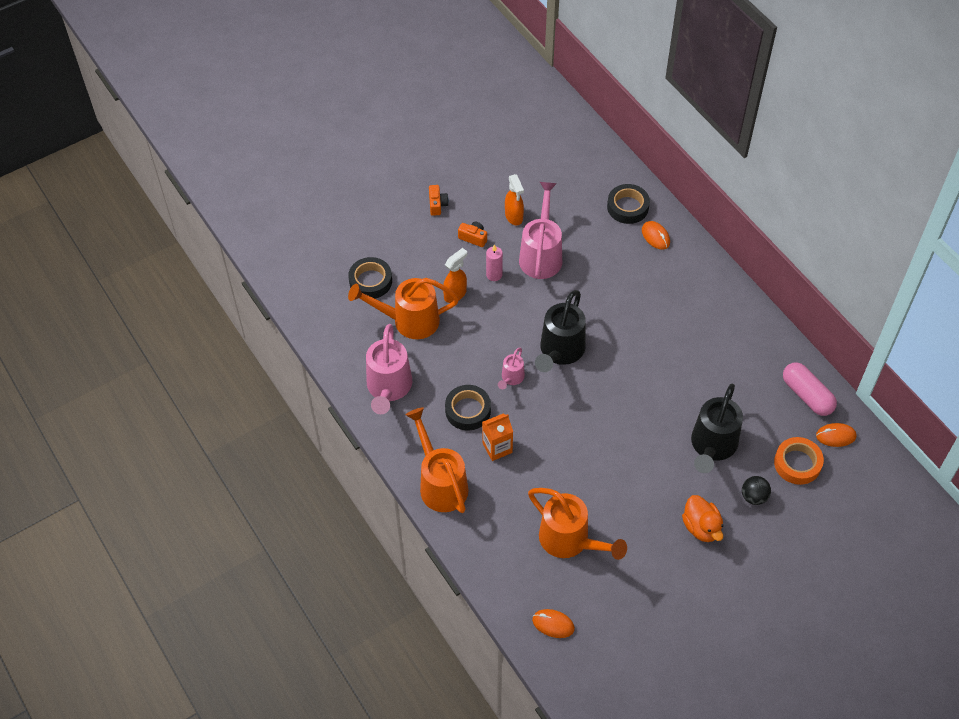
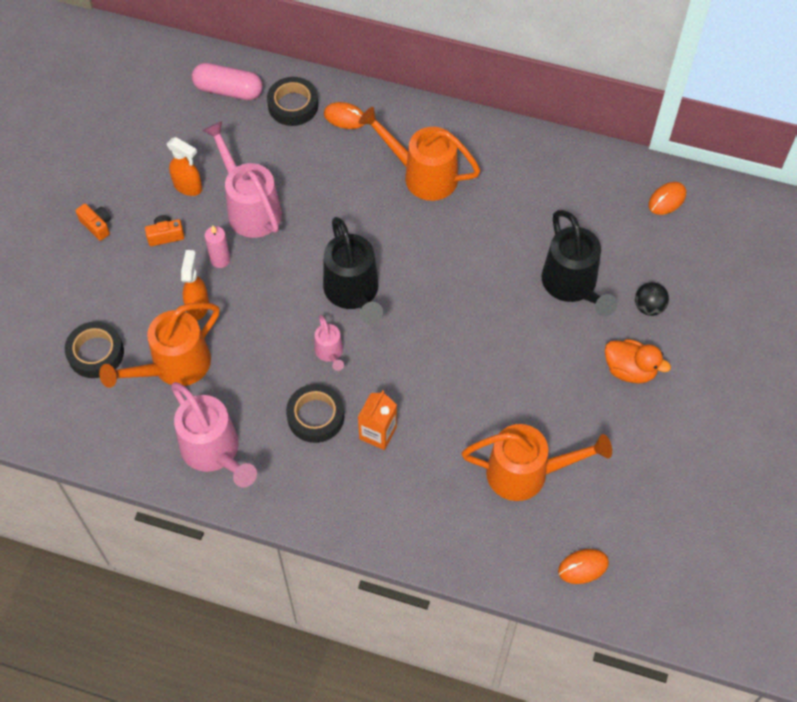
camera: 40 degrees left, 5 degrees up
(440, 483) = (354, 510): orange watering can -> orange watering can (422, 175)
(797, 463) = (657, 248): orange tape -> none
(807, 395) = (610, 179): pink capsule -> pink capsule (228, 90)

